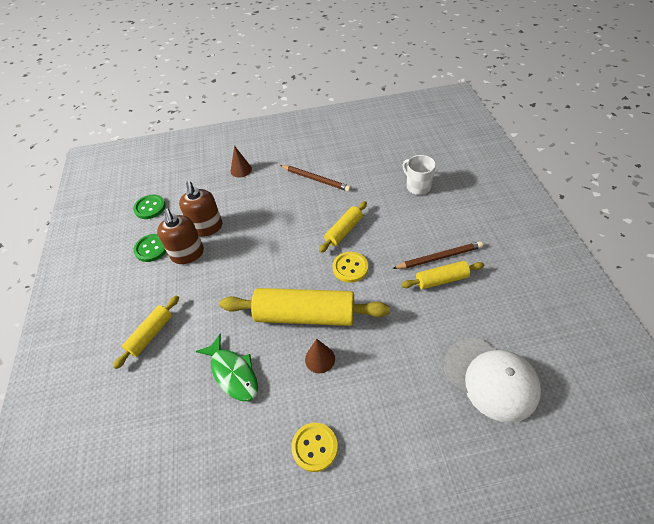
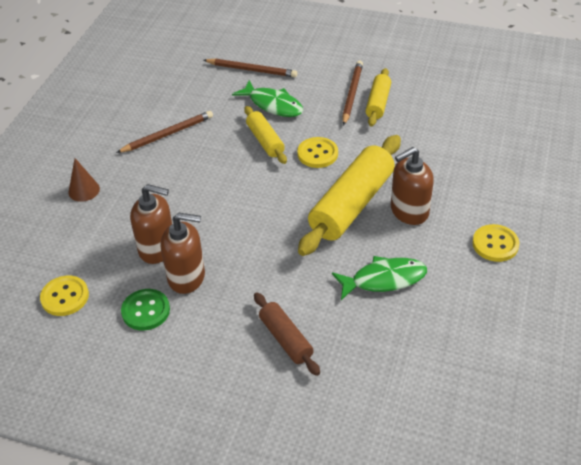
camera: 65 degrees left, 5 degrees down
(150, 208) = (65, 297): green button -> yellow button
(151, 334) = (286, 339): yellow rolling pin -> brown rolling pin
(320, 359) = (409, 211): brown cone -> brown soap dispenser
(387, 216) = (273, 104): none -> green fish
(417, 186) = (251, 70): white mug -> brown pencil
(490, 378) = (492, 119): white cap -> none

